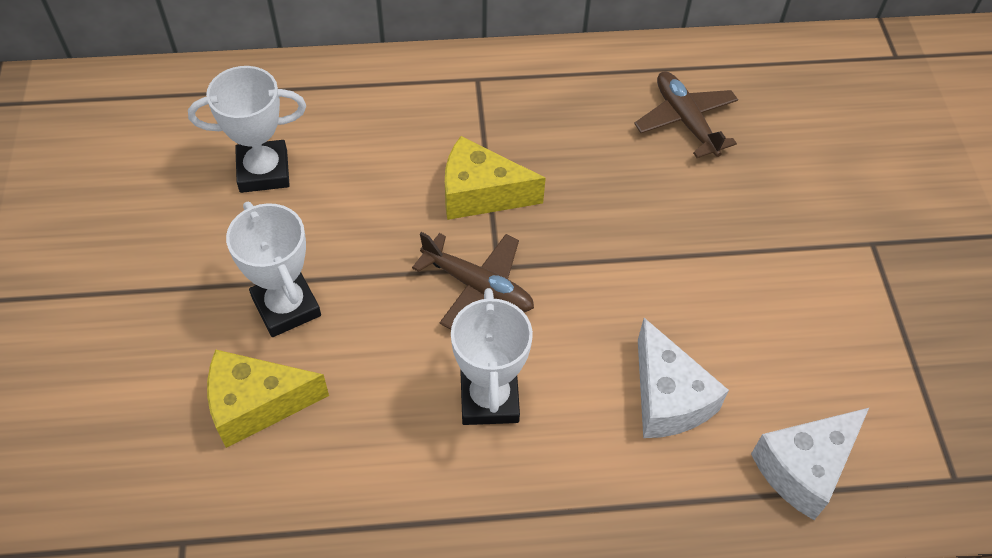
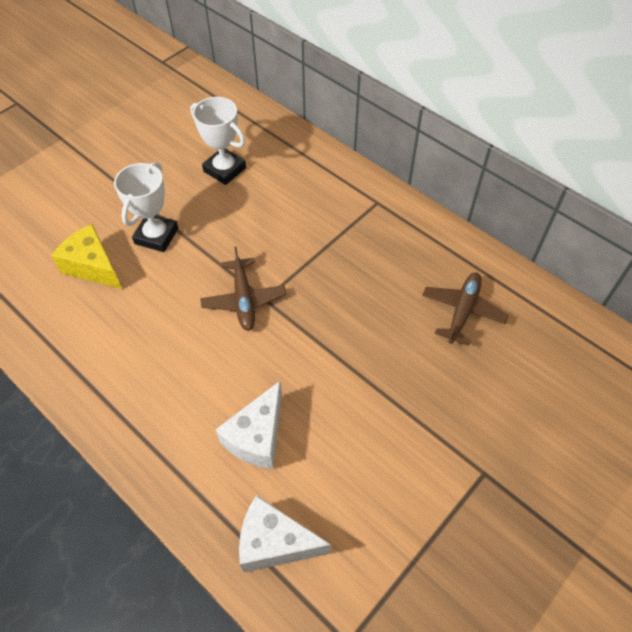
camera: 50 degrees right, 0 degrees up
(480, 194) = (303, 258): yellow cheese -> none
(489, 398) = (180, 354): white trophy -> none

